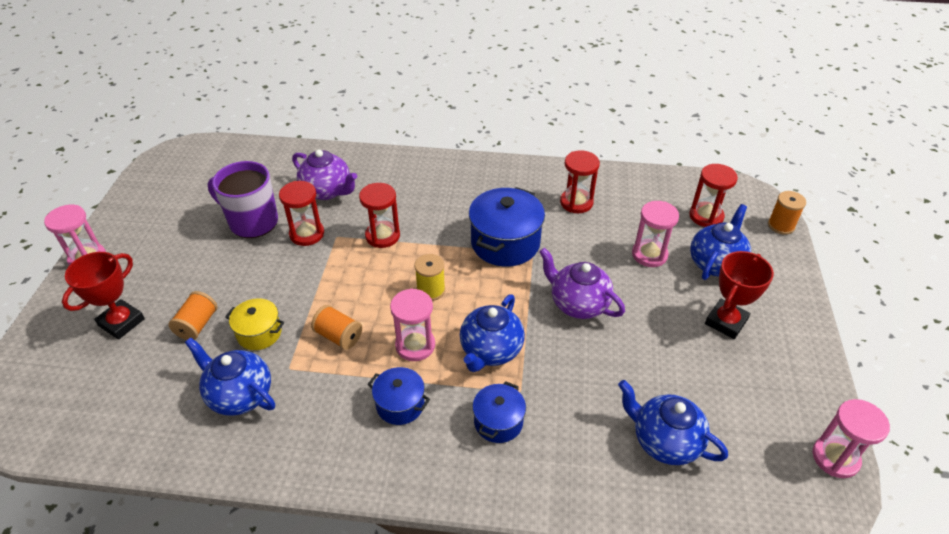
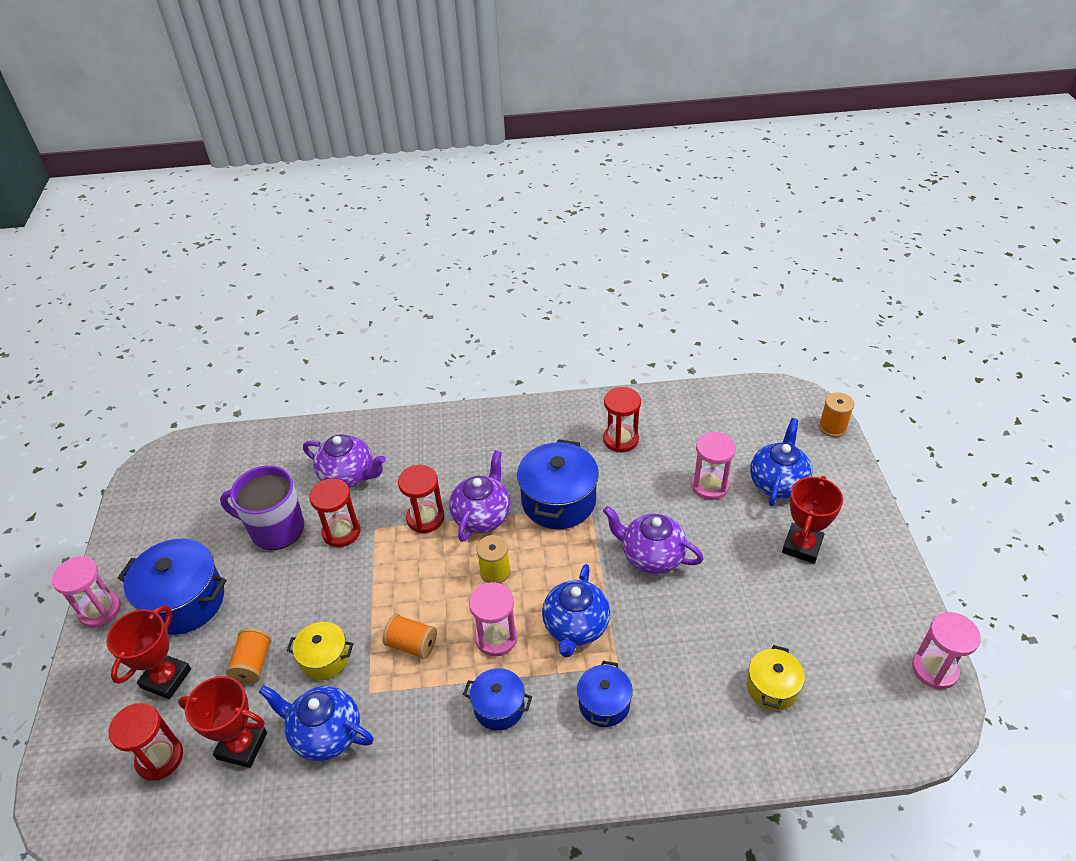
camera: 10 degrees left, 0 degrees up
(158, 264) = (184, 601): none -> blue pot
(165, 390) = (242, 746): none -> red trophy
(433, 243) = (482, 516): none -> purple teapot
(664, 441) = (772, 688): blue teapot -> yellow pot
(706, 216) = (756, 431): red hourglass -> red hourglass (160, 758)

